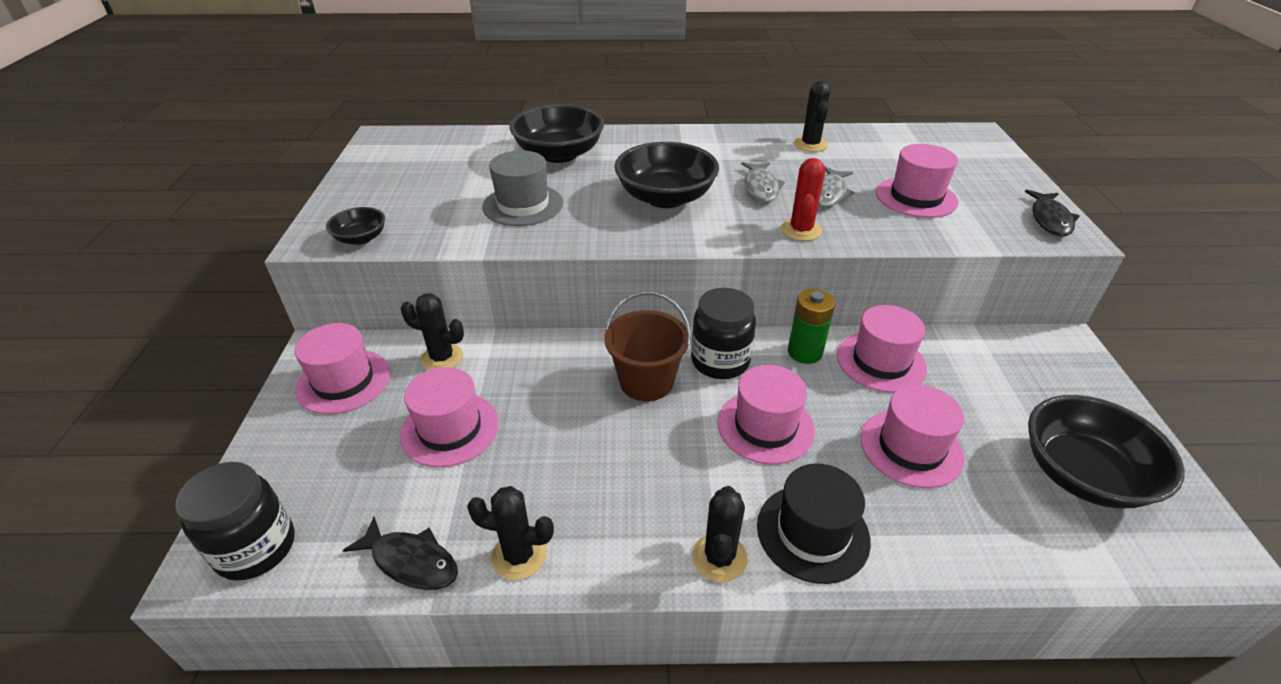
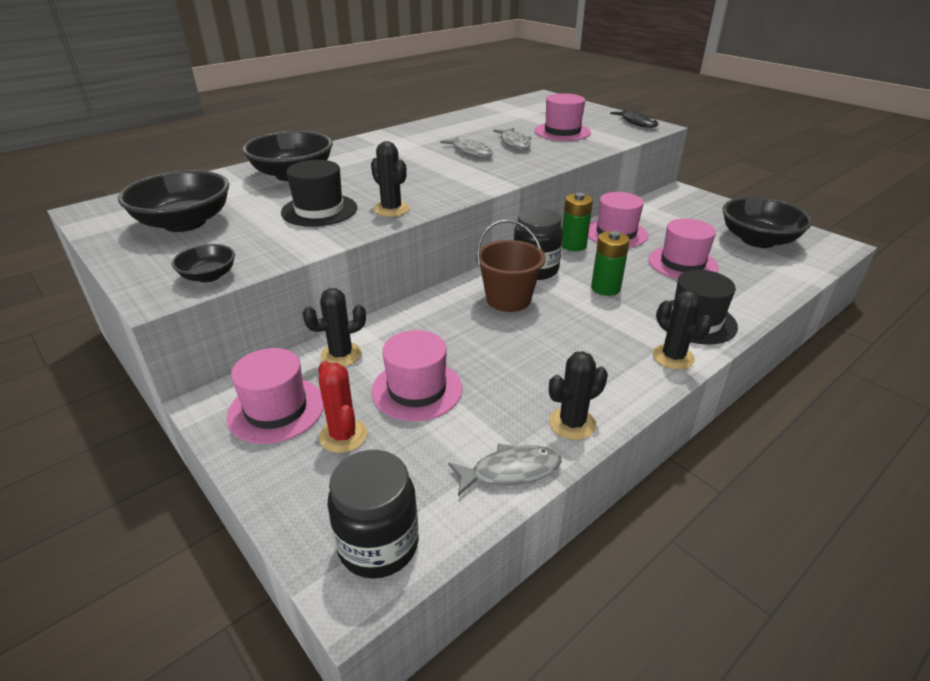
camera: 40 degrees left, 5 degrees down
(411, 561) = (510, 471): black fish -> grey fish
(523, 205) = (319, 210): grey hat -> black hat
(665, 197) = (419, 174): black bowl -> black bowl (184, 223)
(765, 426) = (605, 288): pink hat -> green battery
(801, 230) = (529, 164): red cactus -> red cactus (343, 436)
(810, 145) = (462, 123): black cactus -> black cactus (391, 209)

